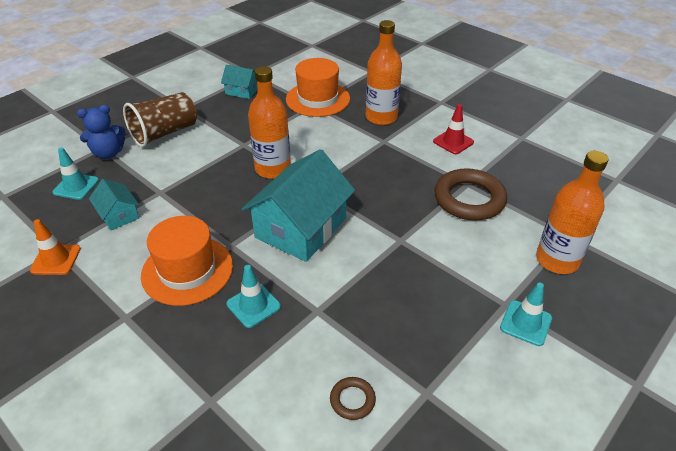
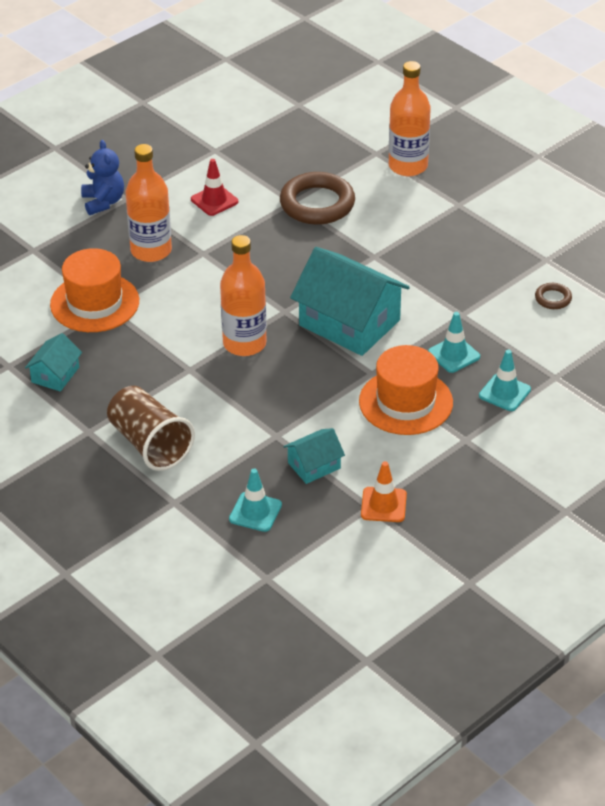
camera: 85 degrees left, 0 degrees up
(108, 153) = (188, 493): blue teddy bear -> blue teddy bear (103, 202)
(525, 323) = (479, 197): turquoise traffic cone -> turquoise traffic cone (504, 393)

